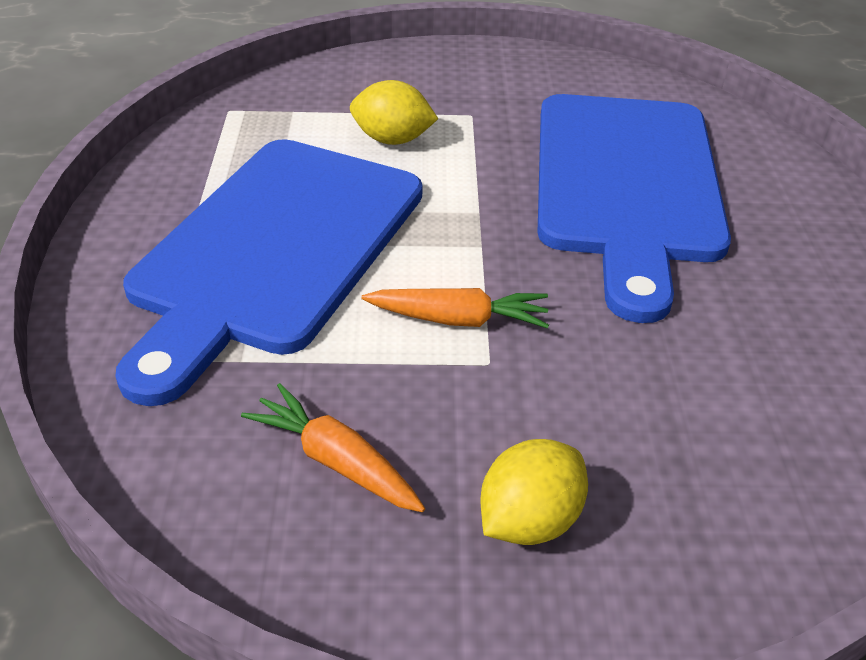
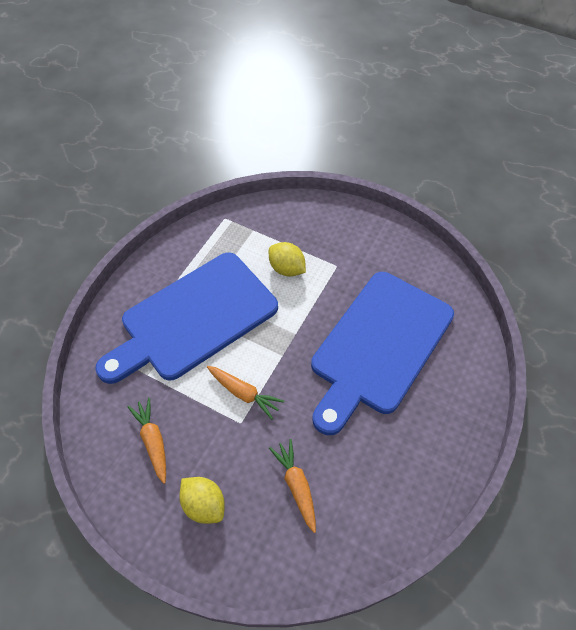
camera: 30 degrees right, 15 degrees up
(529, 520) = (204, 505): yellow lemon -> yellow lemon turned 60 degrees clockwise
(671, 413) = (296, 485): none -> orange carrot

